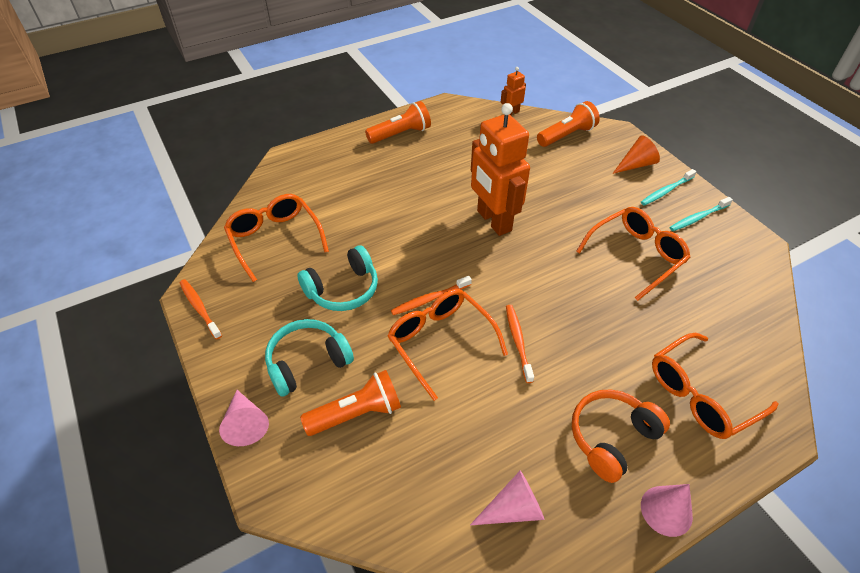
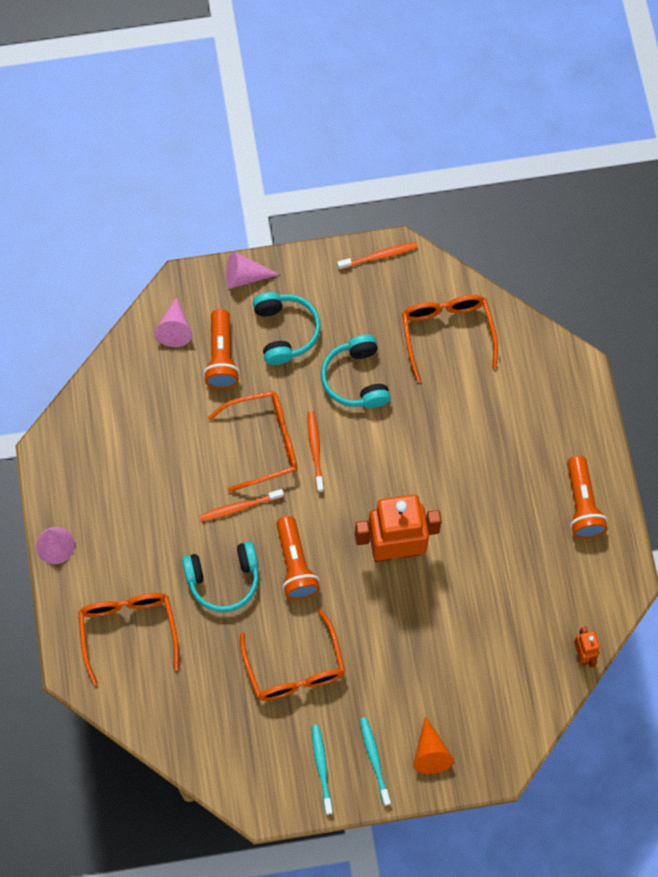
camera: 110 degrees right, 20 degrees up
(275, 239) = (447, 333): orange glasses -> orange glasses turned 90 degrees counterclockwise
(513, 509) = (101, 440): pink cone -> pink cone (175, 329)
(518, 341) = (239, 507): orange toothbrush -> orange toothbrush turned 150 degrees clockwise
(566, 135) = (513, 700): orange flashlight -> orange flashlight (295, 564)
(596, 330) = (223, 579): none -> turquoise headphones
(612, 437) = (123, 537): orange headphones -> none

